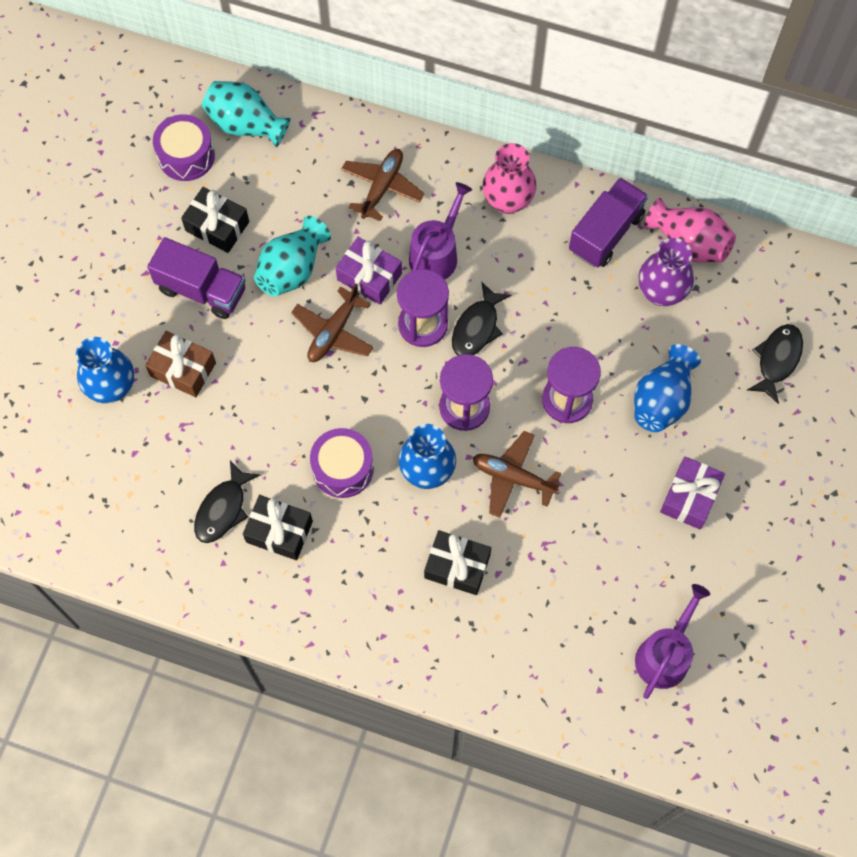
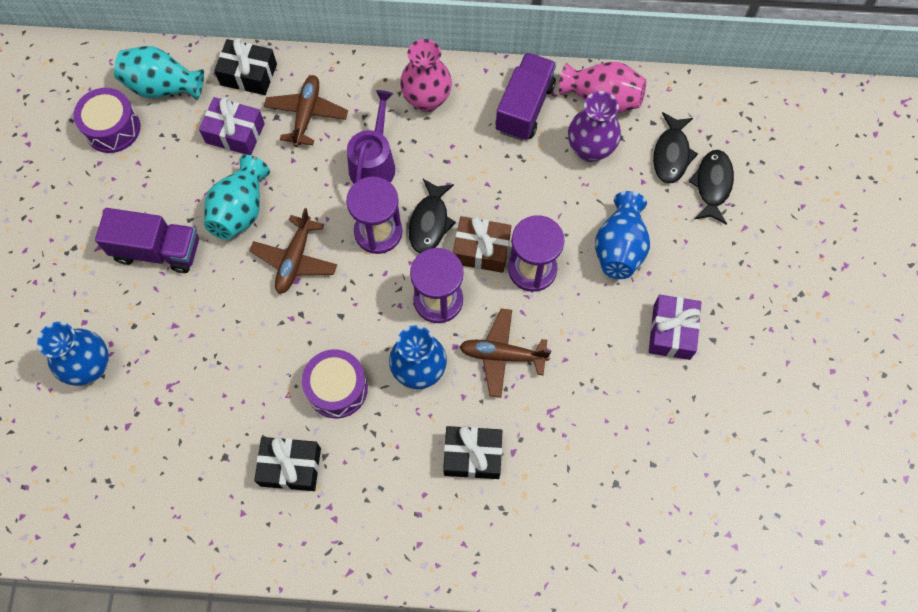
camera: 15 degrees left, 0 degrees up
(183, 369) = (157, 331): brown gift -> brown gift (481, 250)
(217, 226) = (158, 187): black gift -> black gift (248, 74)
(223, 509) = (229, 459): black fish -> black fish (671, 154)
(369, 277) = (316, 199): purple gift -> purple gift (235, 133)
(665, 655) = (693, 489): purple watering can -> none

